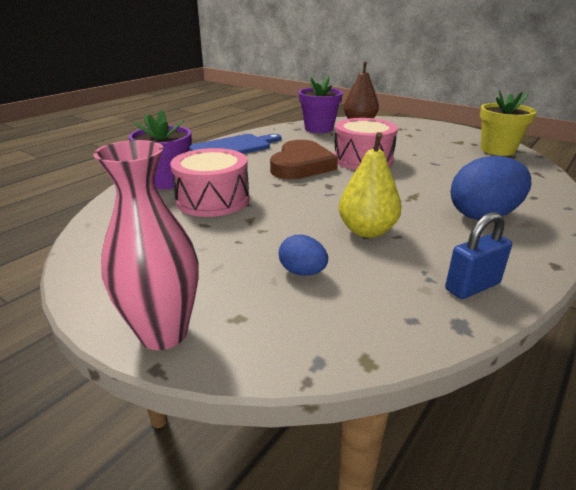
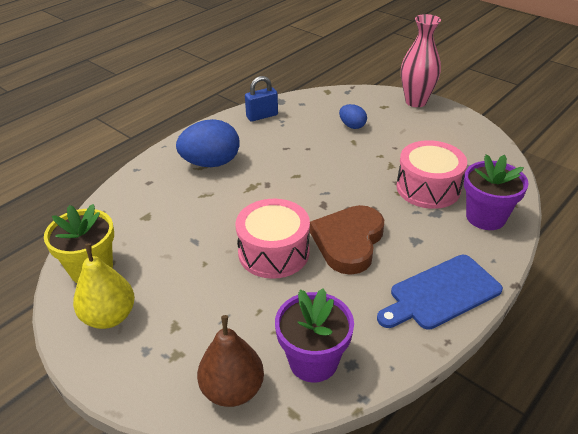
camera: 175 degrees left, 10 degrees up
(367, 231) = (305, 152): yellow pear -> yellow pear (109, 317)

